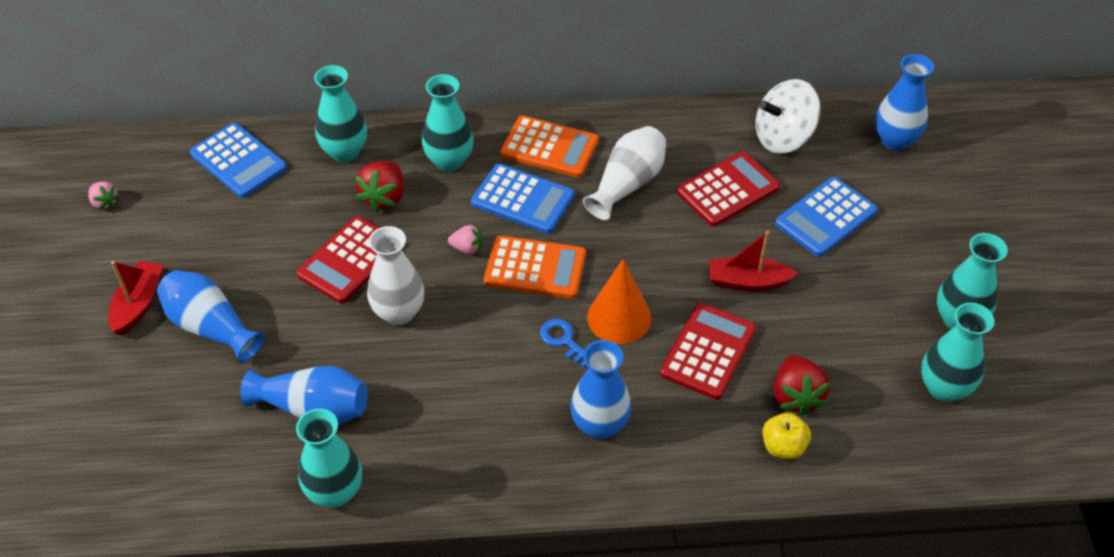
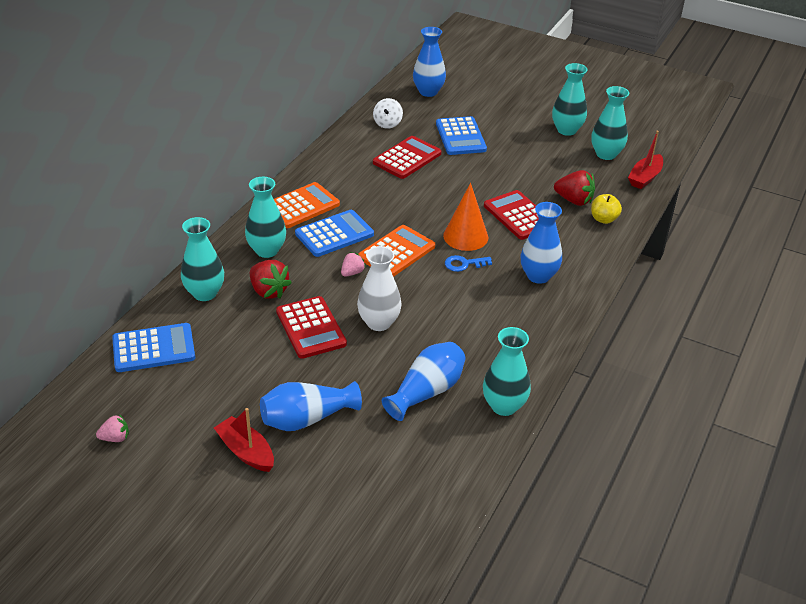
camera: 60 degrees left, 10 degrees down
(627, 184) = (365, 190): white vase -> none
(728, 190) = (407, 158): red calculator -> red calculator turned 45 degrees clockwise
(747, 281) = (481, 181): red boat -> red boat (645, 177)
(783, 138) = (387, 123): white spinning top -> white spinning top, size x0.58

